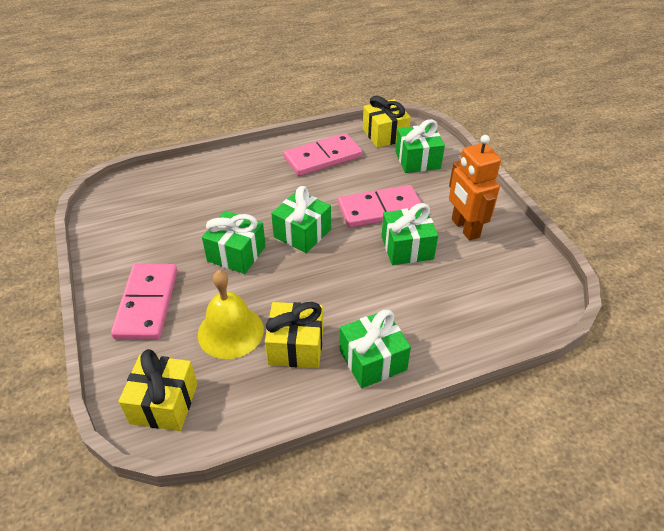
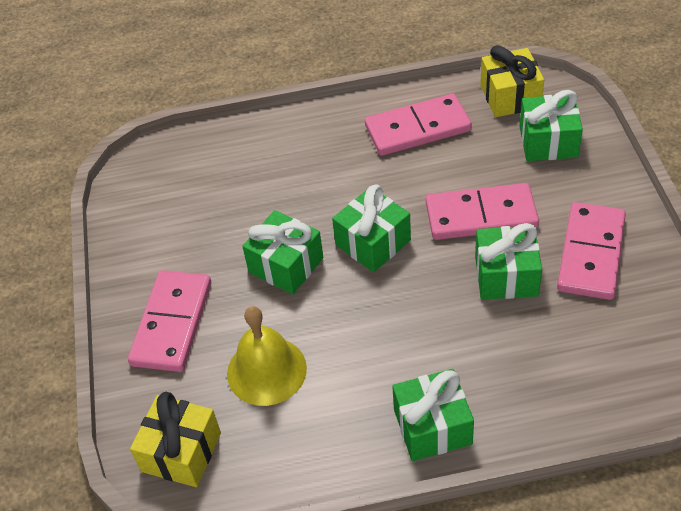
camera: 15 degrees right, 5 degrees up
(296, 346) = (342, 398): yellow gift -> none
(465, 228) = (590, 254): orange robot -> pink domino

